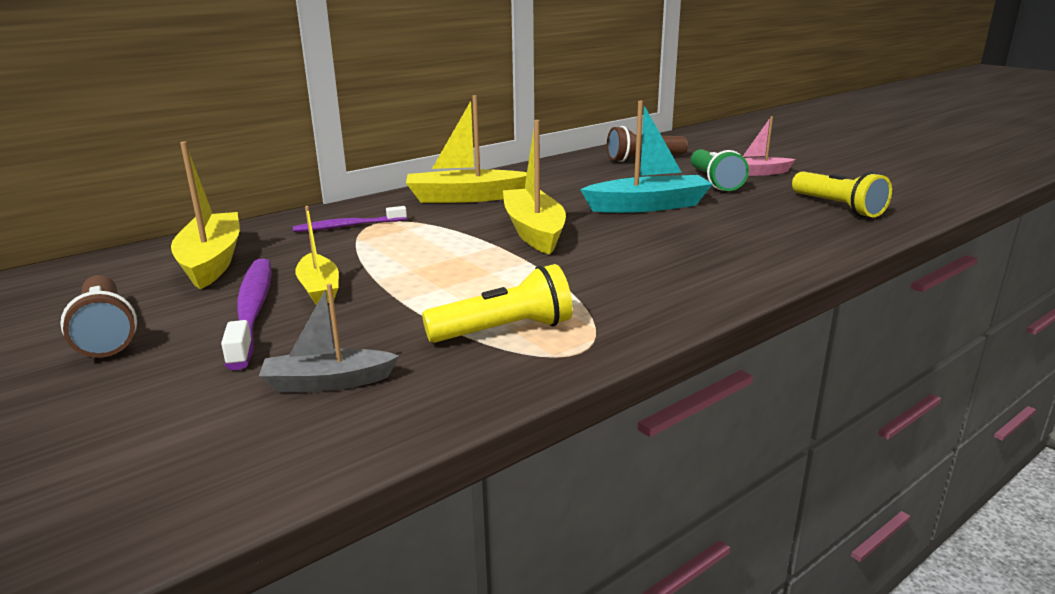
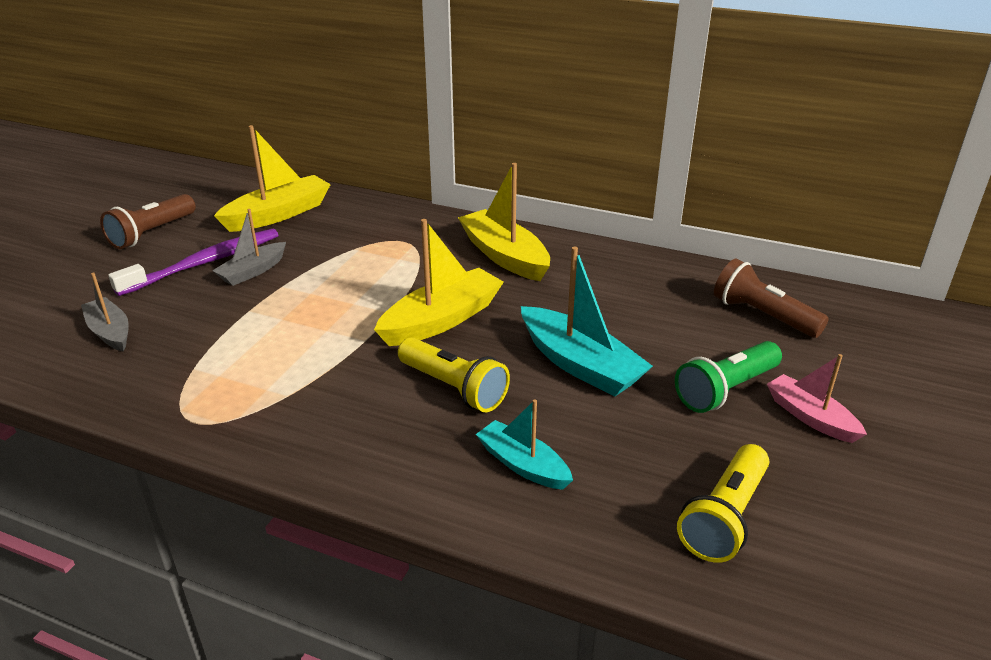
camera: 60 degrees right, 10 degrees up
(319, 289) = (253, 271): yellow boat -> grey boat
(348, 226) = (385, 233): purple toothbrush -> none
(504, 330) = (215, 374): yellow flashlight -> yellow flashlight (454, 388)
(753, 241) = (523, 465): none -> turquoise boat

